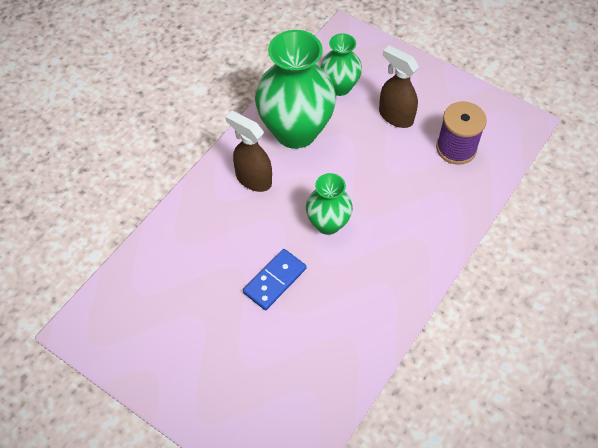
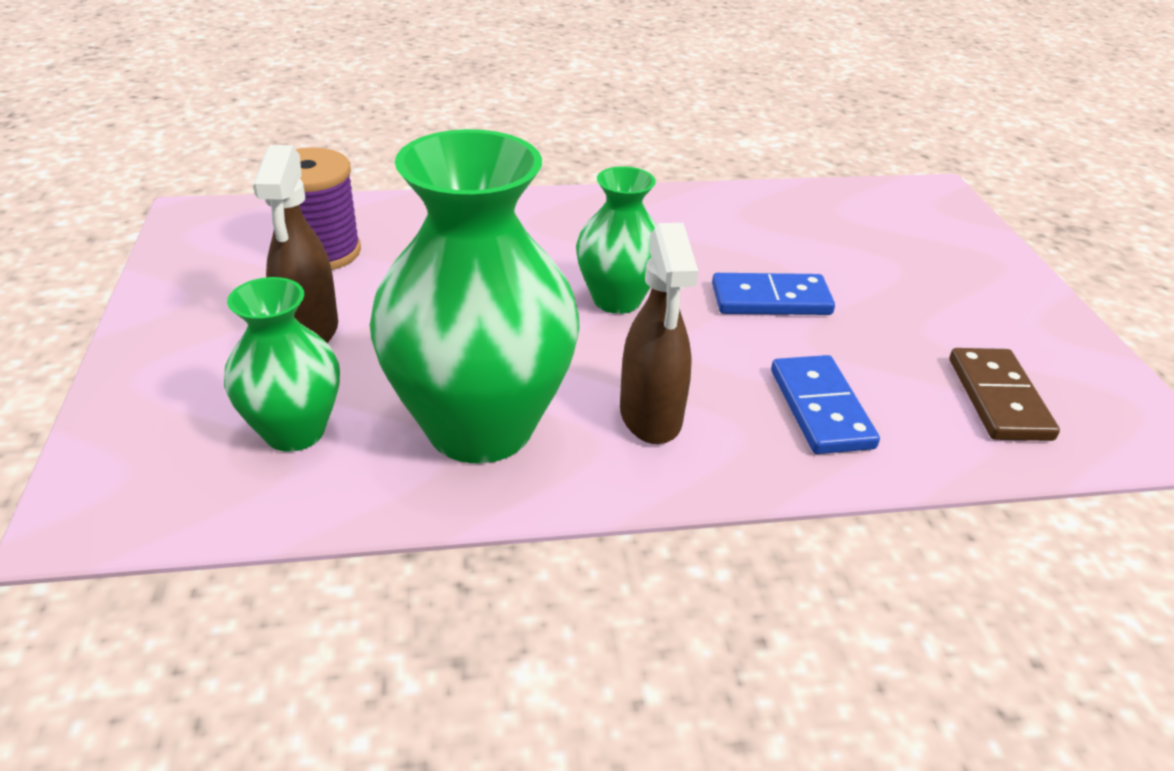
camera: 135 degrees left, 20 degrees down
(146, 297) = (999, 398): none -> brown domino
(204, 232) = (820, 408): none -> blue domino

